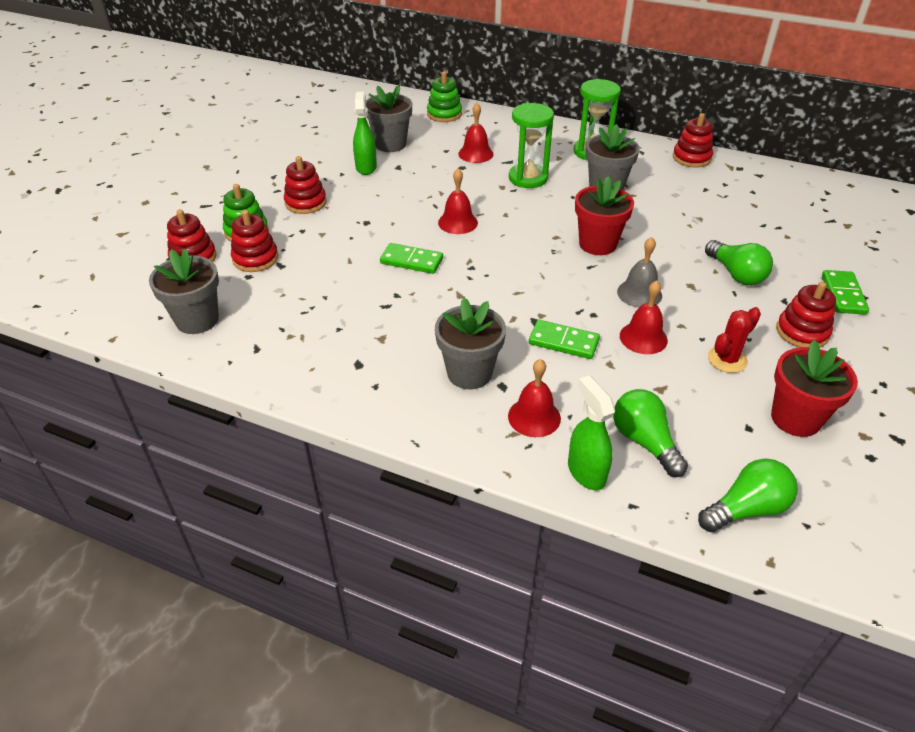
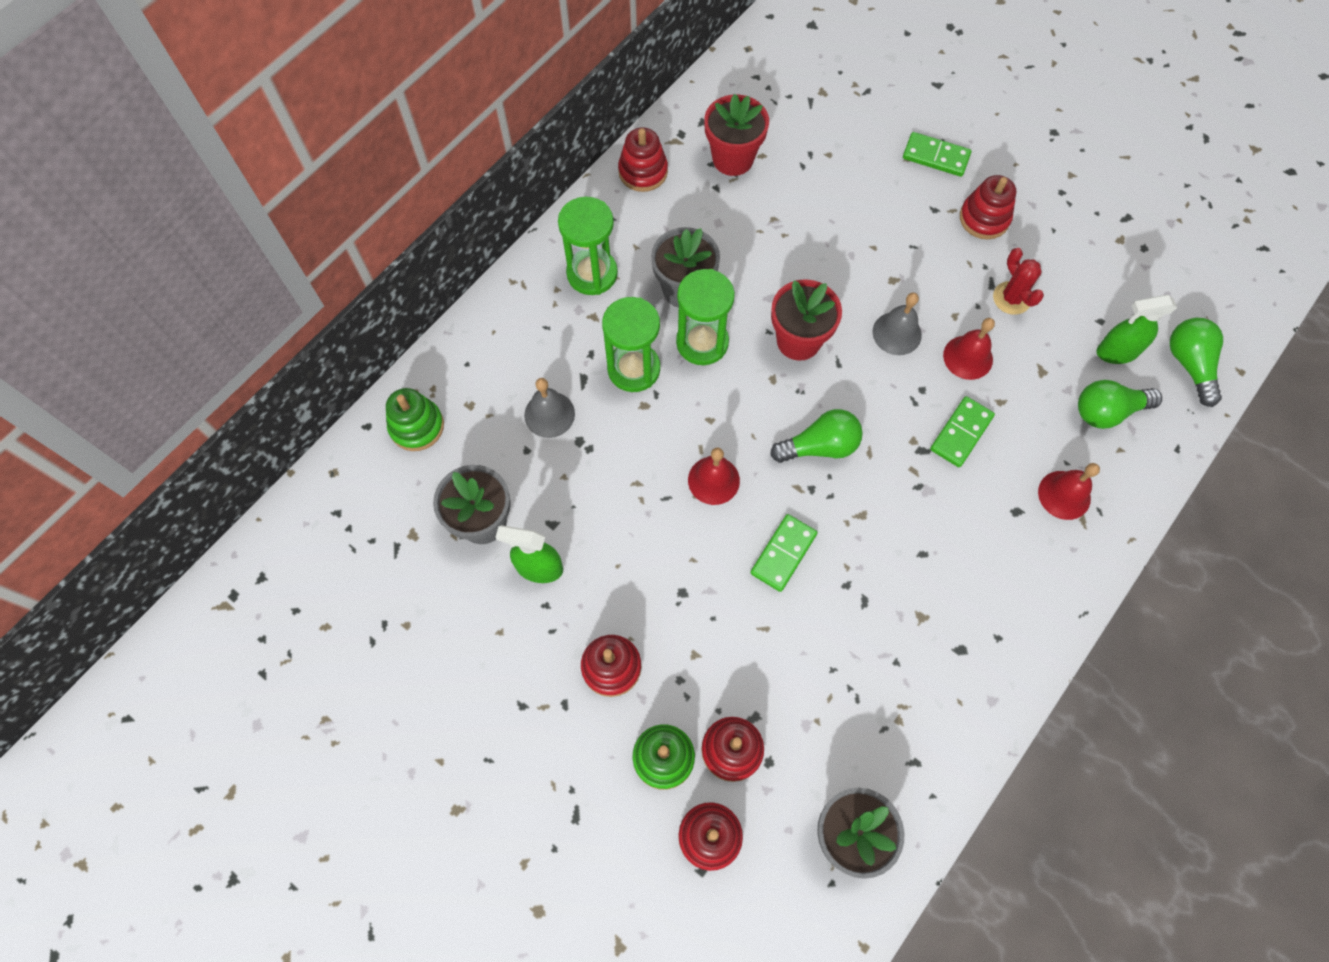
camera: 75 degrees left, 25 degrees up
(469, 373) = (993, 538): grey flower pot -> none
(475, 154) = (549, 414): red bell -> grey bell
(567, 202) = (702, 342): none -> green hourglass
(586, 472) = (1137, 472): green spray bottle -> green spray bottle (1116, 352)
(736, 274) = (883, 231): green light bulb -> green light bulb (819, 446)
(795, 418) = (1094, 280): red flower pot -> red flower pot (732, 159)

